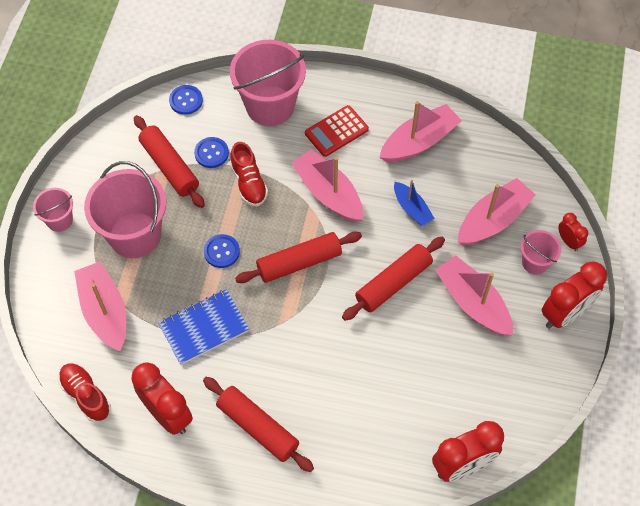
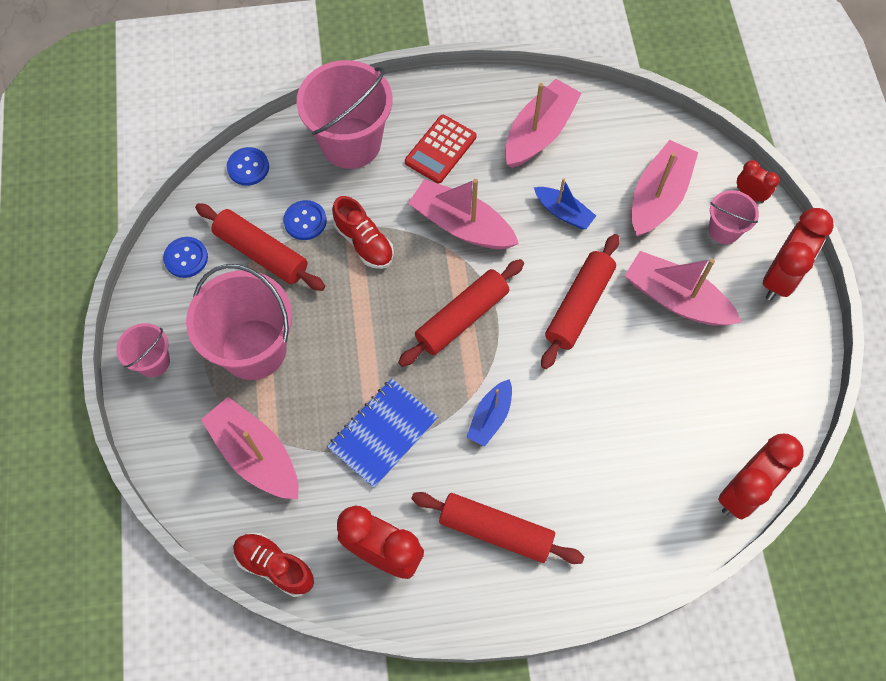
camera: 20 degrees left, 5 degrees up
(221, 252) = (366, 335): blue button -> blue button (186, 258)
(289, 343) = (490, 417): none -> blue boat

